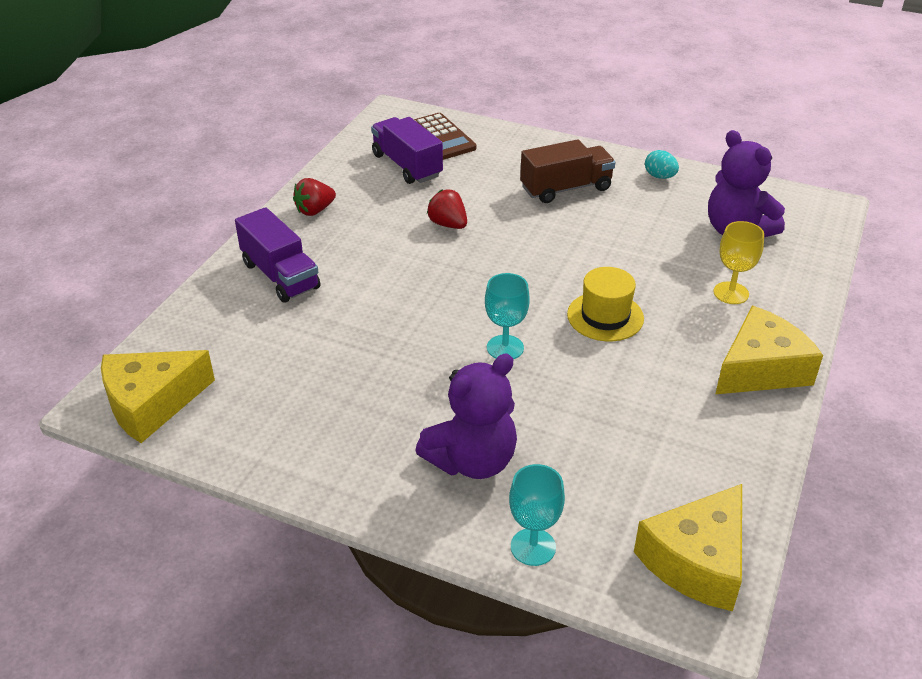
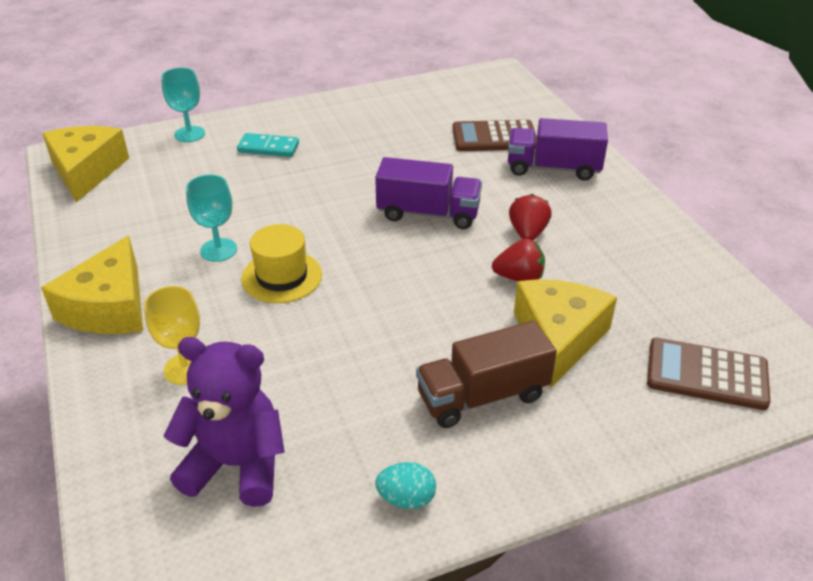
camera: 135 degrees right, 0 degrees up
(151, 403) = (479, 84): yellow cheese -> yellow cheese (558, 338)
(263, 331) = (494, 137): none -> brown calculator
(315, 210) = (634, 222): red strawberry -> red strawberry (527, 233)
(407, 165) = (662, 315): purple truck -> purple truck (428, 213)
(472, 461) = (268, 148): purple teddy bear -> turquoise domino
(505, 348) = (330, 212): turquoise goblet -> turquoise goblet (218, 250)
(566, 188) = (482, 396): brown truck -> brown truck turned 45 degrees clockwise

